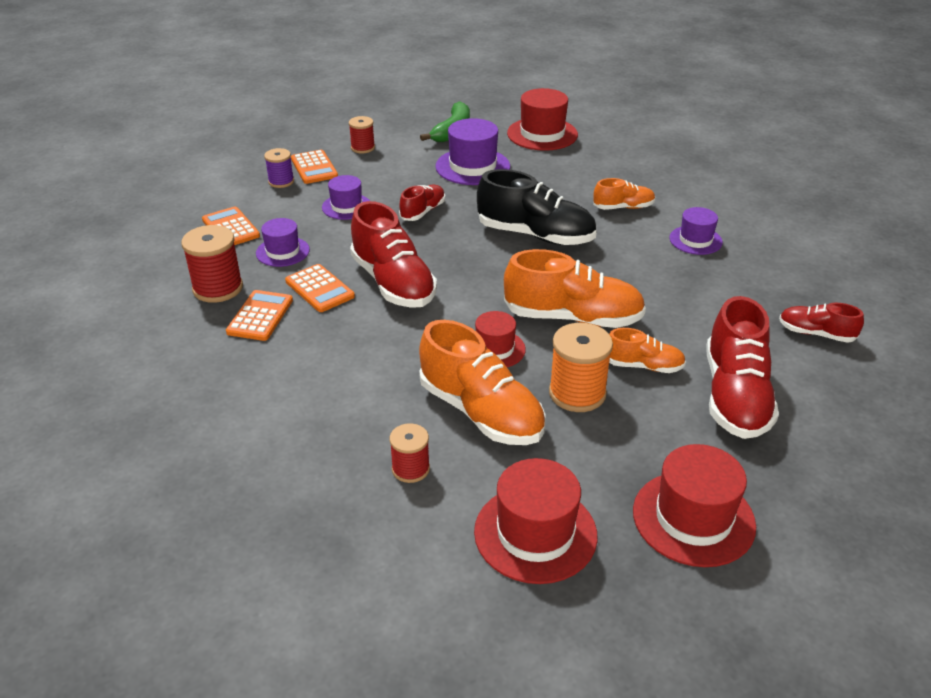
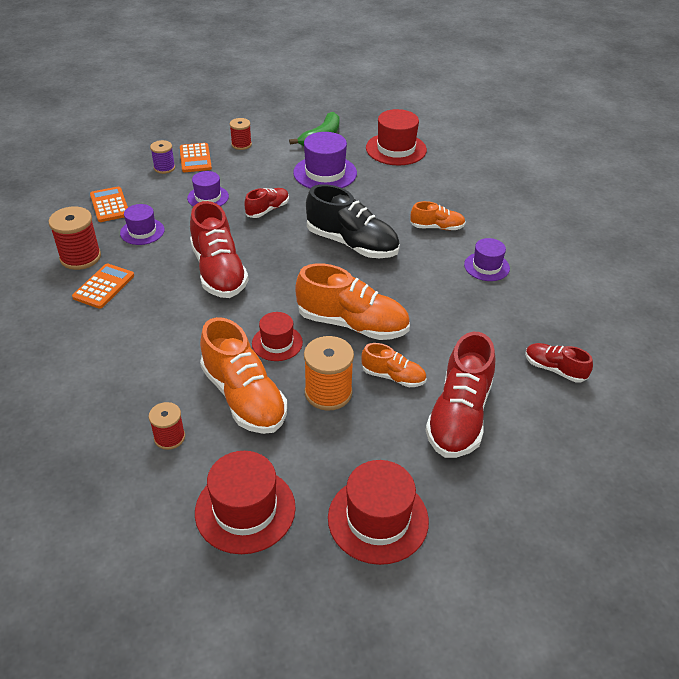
camera: 10 degrees right, 5 degrees up
(320, 289) = (159, 269): orange calculator -> none

